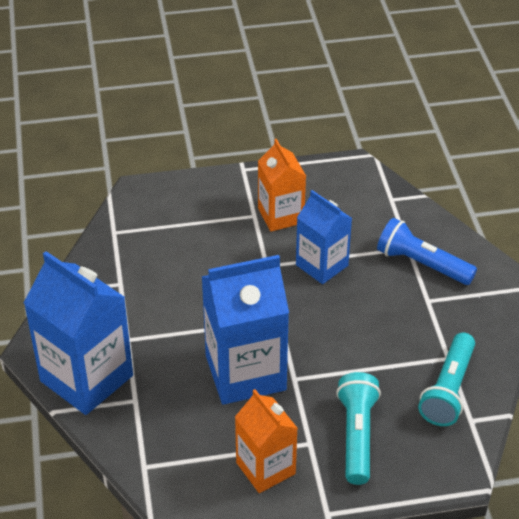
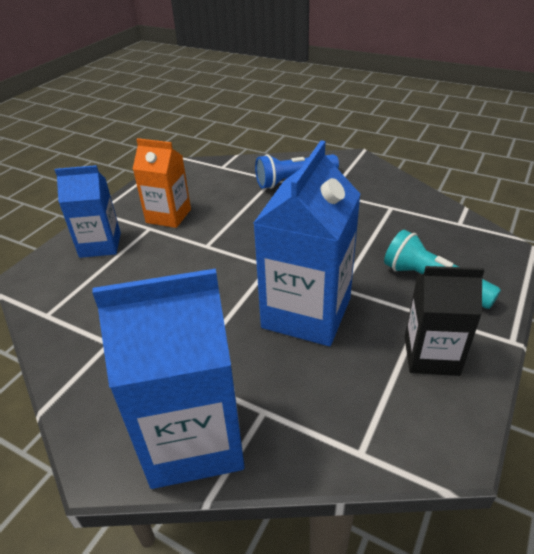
camera: 50 degrees left, 5 degrees down
(265, 468) = (431, 355): orange carton -> black carton
(322, 265) = (241, 220): blue carton -> blue carton (100, 245)
(448, 390) = (422, 220): turquoise flashlight -> none

